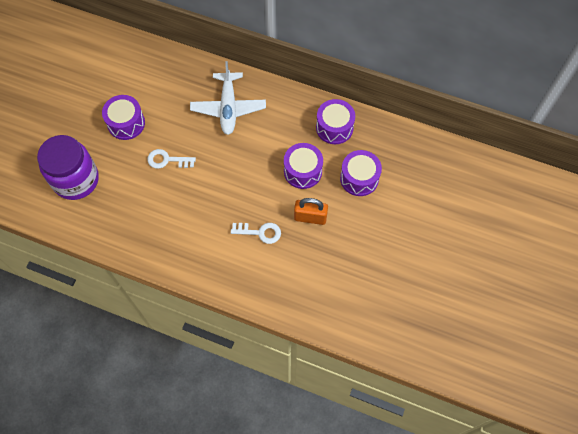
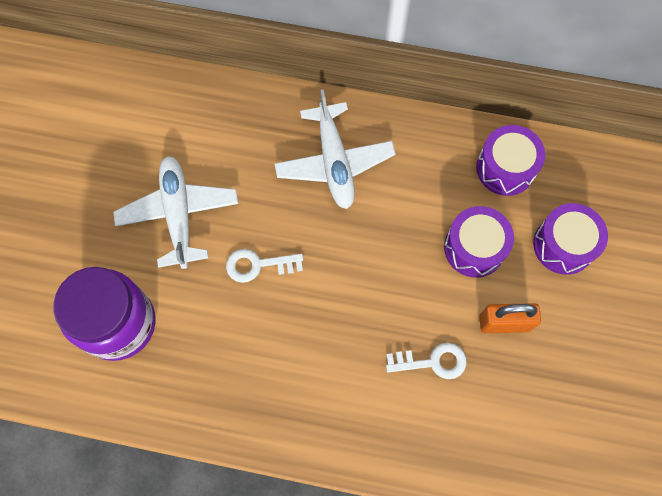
camera: 10 degrees left, 5 degrees up
(126, 123) = (179, 214): purple drum -> white plane

